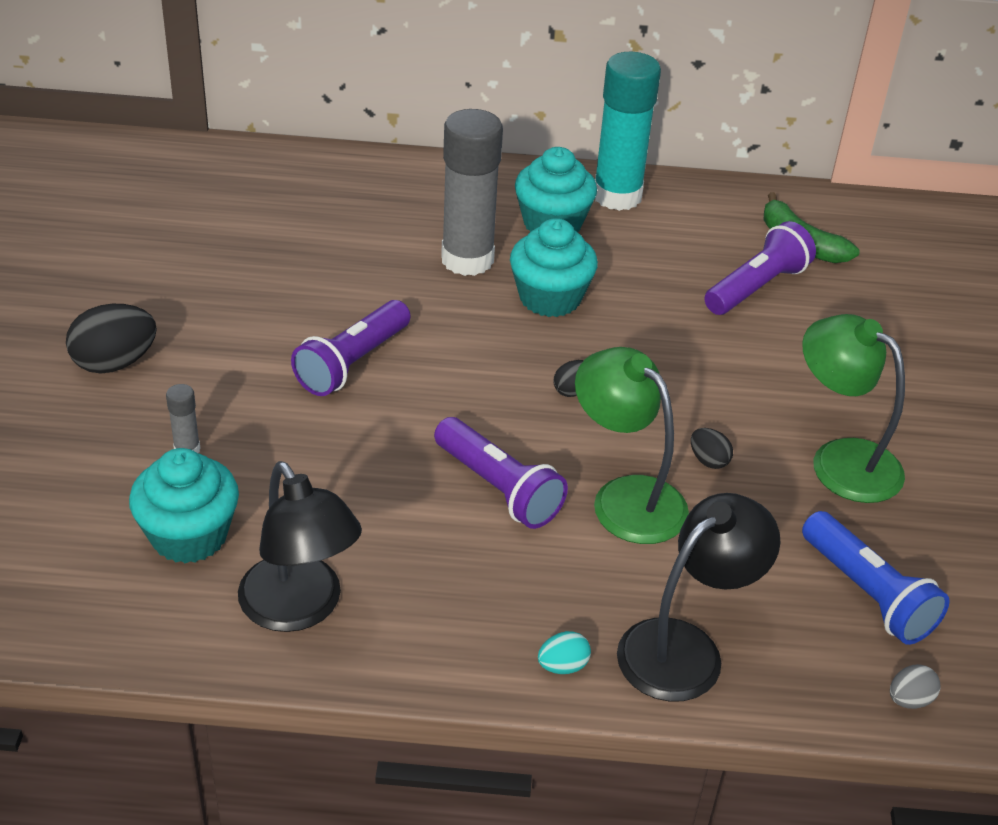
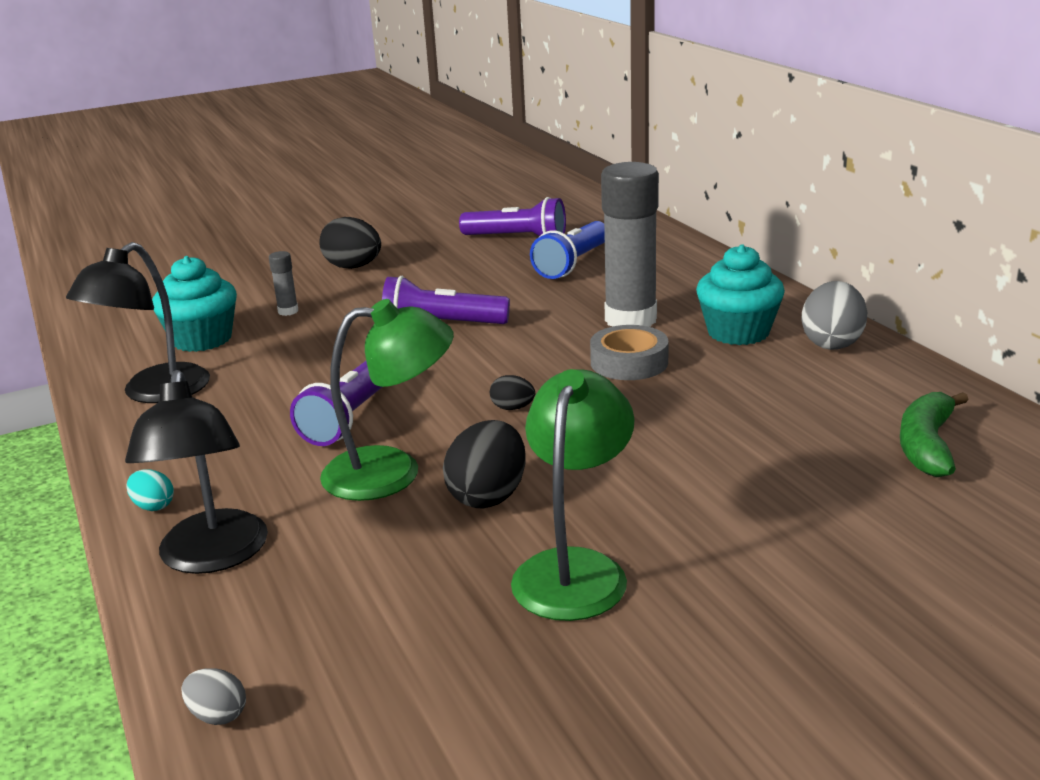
camera: 65 degrees right, 15 degrees down
(550, 298) = (629, 362): turquoise cupcake -> grey tape
(617, 196) = (832, 343): turquoise glue stick -> grey egg
(625, 497) = (392, 472): green lamp -> green lamp turned 60 degrees clockwise
(685, 648) = (212, 557): black lamp -> black lamp turned 60 degrees clockwise
(708, 460) = (488, 496): black egg -> black egg, size x1.94
(757, 287) = (804, 445): purple flashlight -> purple flashlight (517, 238)
(867, 594) = (368, 643): blue flashlight -> blue flashlight (572, 264)

